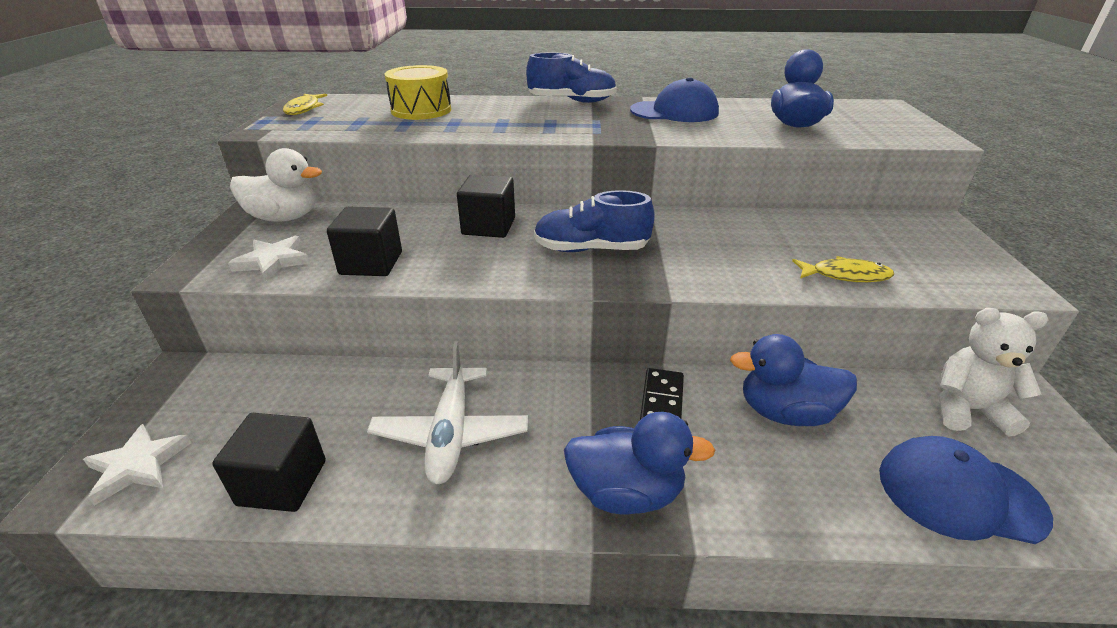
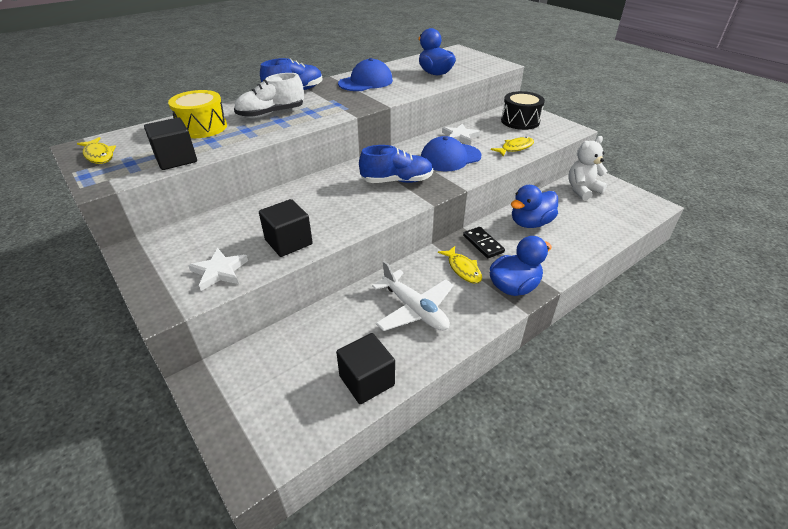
camera: 40 degrees left, 5 degrees up
(137, 466) = (269, 431): white star -> white star (460, 137)
(284, 218) = (171, 244): white duck -> none
(488, 226) = (323, 191): black cube -> black cube (176, 159)
(506, 116) = (271, 114): none -> white shoe
(584, 419) = (463, 269): none -> yellow fish
(591, 249) = (397, 181): blue shoe -> blue shoe turned 150 degrees counterclockwise
(914, 241) = (520, 121): none -> black drum
(959, 494) = (608, 222): blue cap -> blue cap (450, 157)

